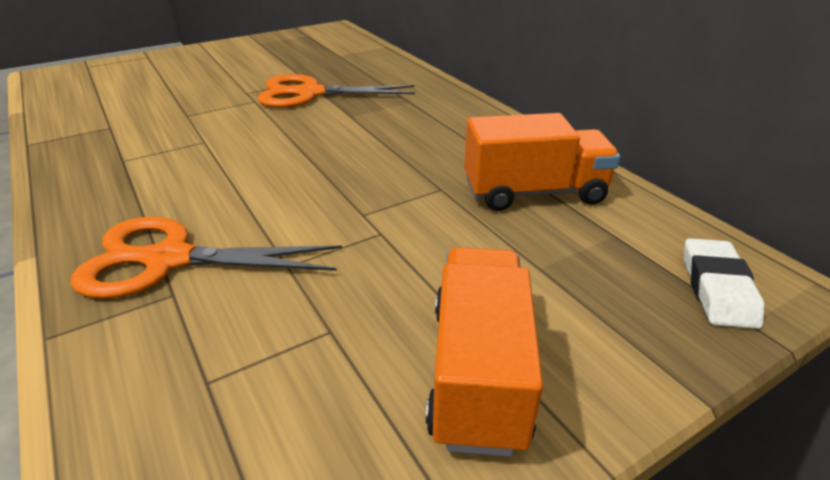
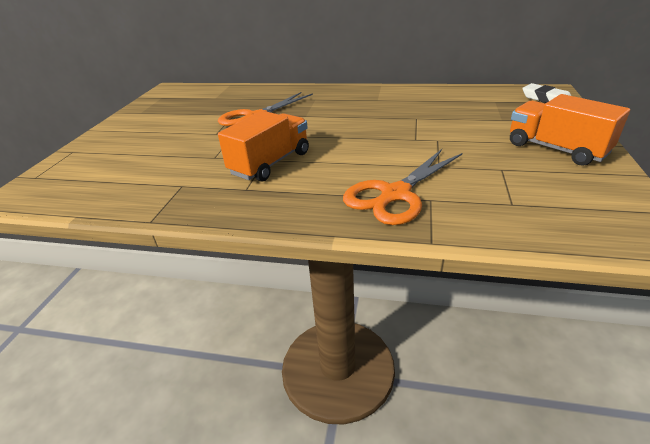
camera: 45 degrees left, 0 degrees up
(534, 192) = (446, 103): orange truck -> orange truck (270, 163)

